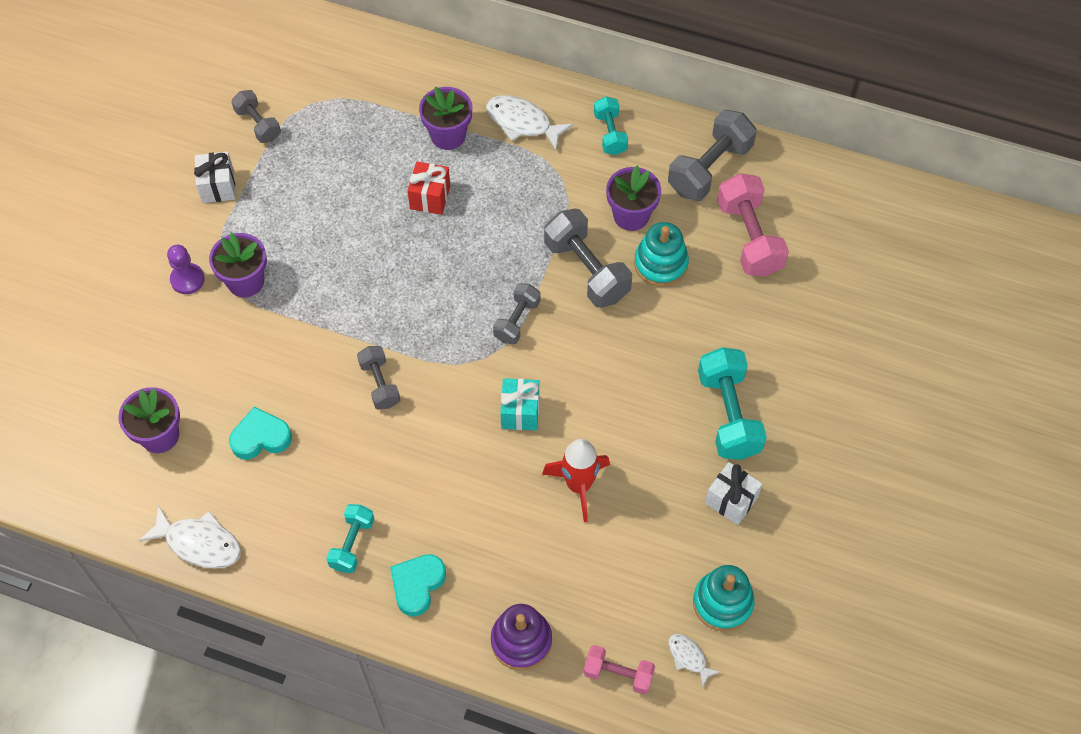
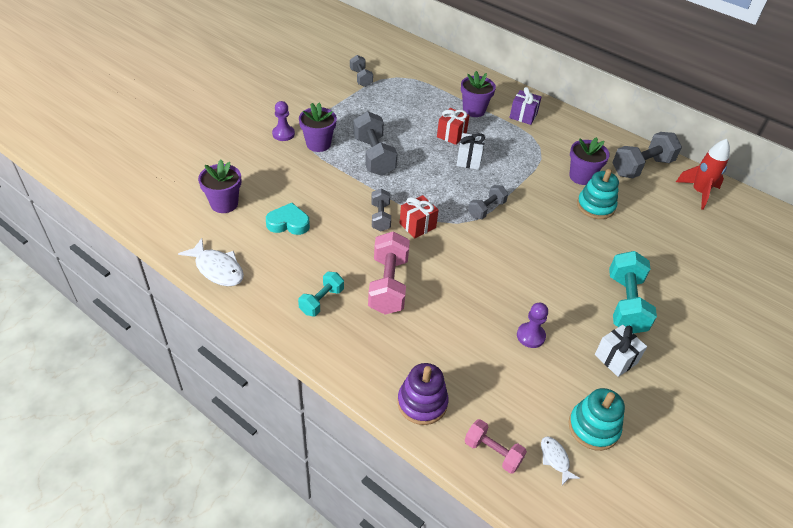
camera: 15 degrees right, 15 degrees down
(218, 186) = (324, 98): white gift -> white gift (469, 160)
(417, 585) = (357, 341): turquoise heart -> none
(434, 381) = (417, 225): none -> red gift
(520, 412) = (471, 259): turquoise gift -> none
(522, 122) = (523, 116): white fish -> purple gift
(579, 486) = (500, 315): red rocket -> red rocket (698, 192)
(586, 270) = (543, 196): grey dumbbell -> grey dumbbell (374, 156)
(610, 134) = (578, 134): turquoise dumbbell -> none
(623, 504) = (530, 336): none -> purple pawn
(749, 238) = (662, 209): pink dumbbell -> pink dumbbell (388, 285)

